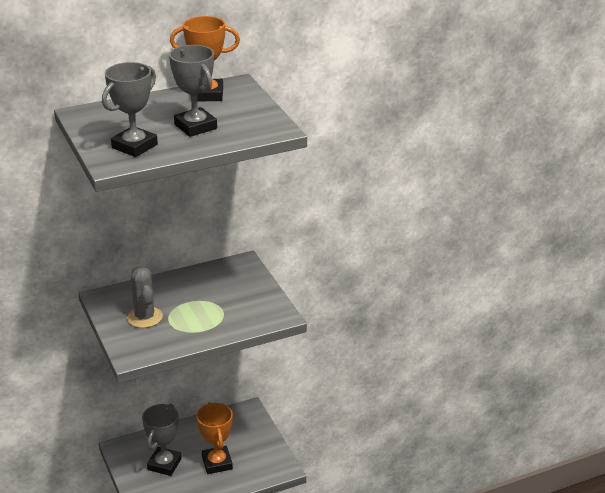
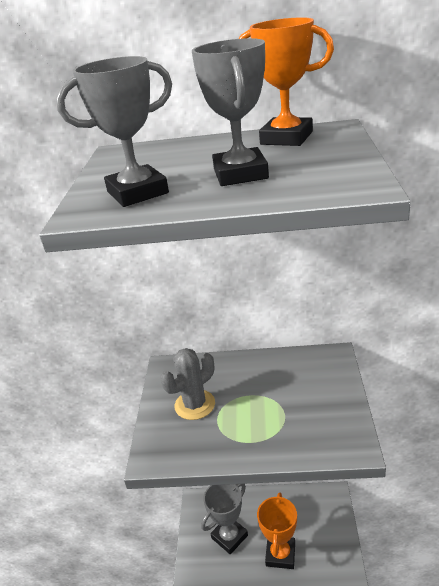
camera: 30 degrees right, 0 degrees up
(145, 317) = (195, 405): grey cactus -> grey cactus turned 45 degrees clockwise

